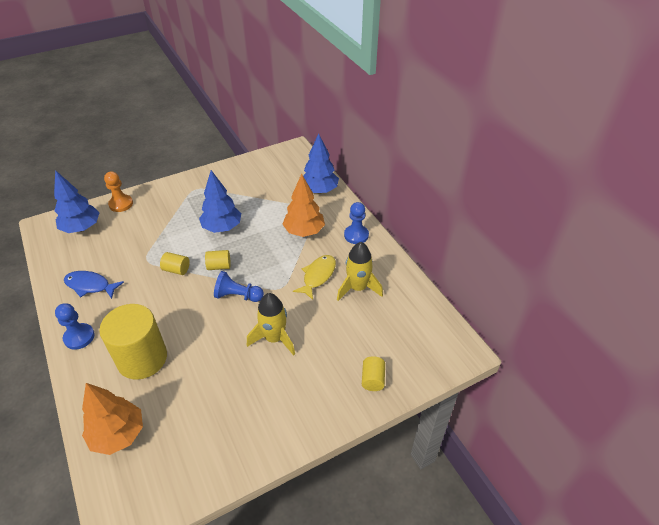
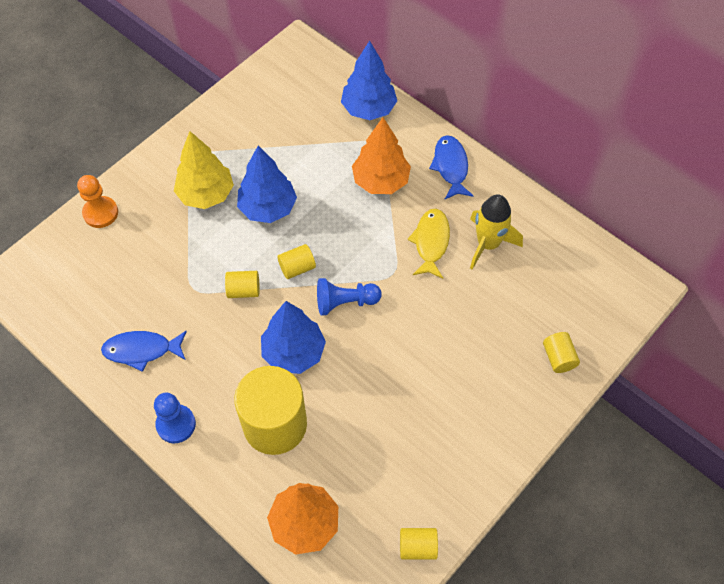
camera: 20 degrees left, 15 degrees up
(82, 228) = (69, 268): blue tree -> blue tree (294, 352)
(189, 210) = (206, 194): none -> yellow tree
(189, 484) = (417, 547): none -> yellow cylinder
(274, 338) = (421, 345): yellow rocket -> none
(356, 235) = (450, 167): blue pawn -> blue fish

